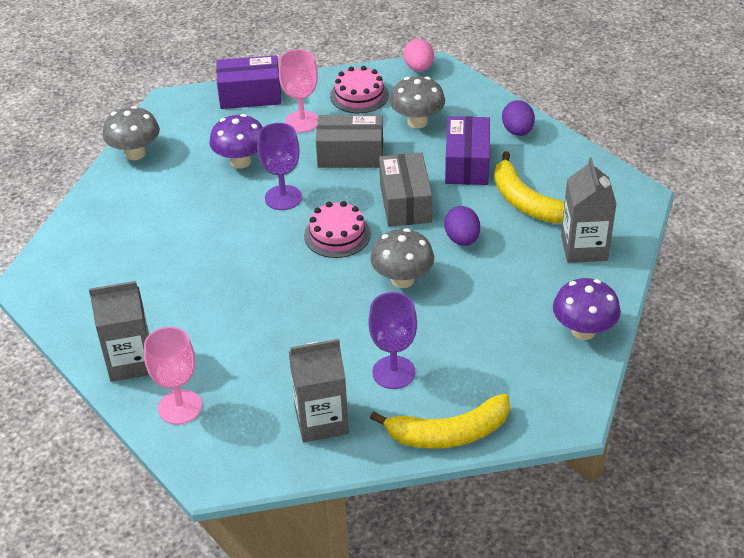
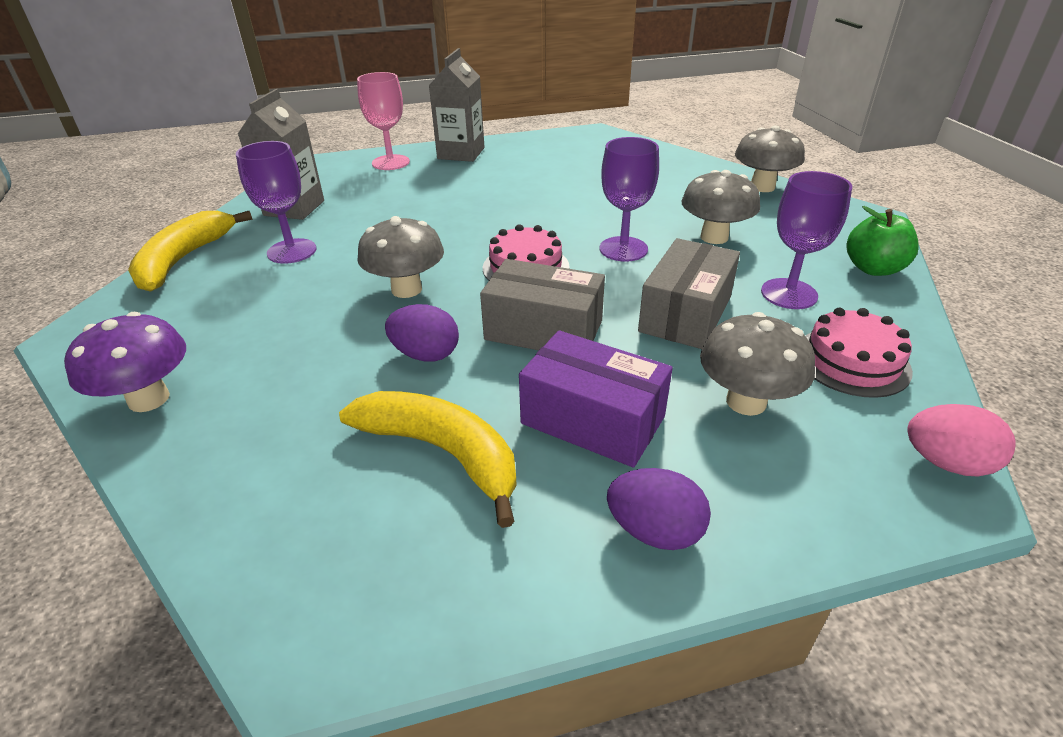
camera: 115 degrees right, 5 degrees down
(240, 161) = (714, 237): purple mushroom -> grey mushroom
(250, 95) = (873, 269): purple box -> green apple
(302, 122) = (789, 294): pink goblet -> purple goblet
(526, 202) = (442, 452): yellow banana -> yellow banana turned 45 degrees clockwise
(584, 248) = (274, 475): grey carton -> none

